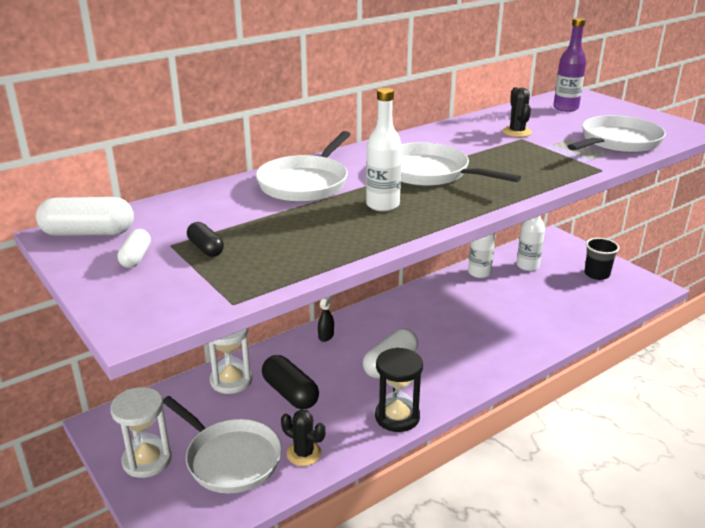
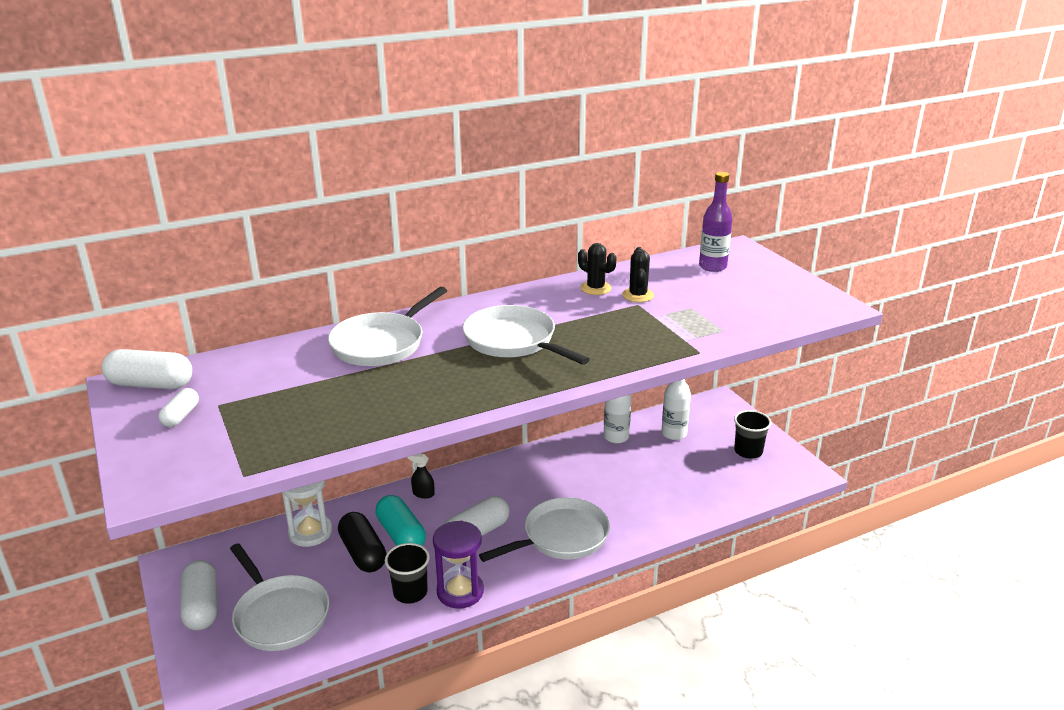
camera: 10 degrees right, 0 degrees up
(147, 460) = (202, 606): white hourglass -> white capsule
(206, 248) = (248, 412): black capsule -> none
(304, 453) = (352, 619): black cactus -> black cactus (595, 288)
(320, 373) = (401, 535): none -> turquoise capsule
(326, 336) = (423, 494): black spray bottle -> black spray bottle turned 105 degrees counterclockwise
(350, 423) = (410, 592): none -> black cup
(382, 205) = (443, 377): white bottle -> none
(397, 417) = (460, 591): black hourglass -> purple hourglass
(617, 142) = (740, 317): white pan -> white pan (561, 537)

